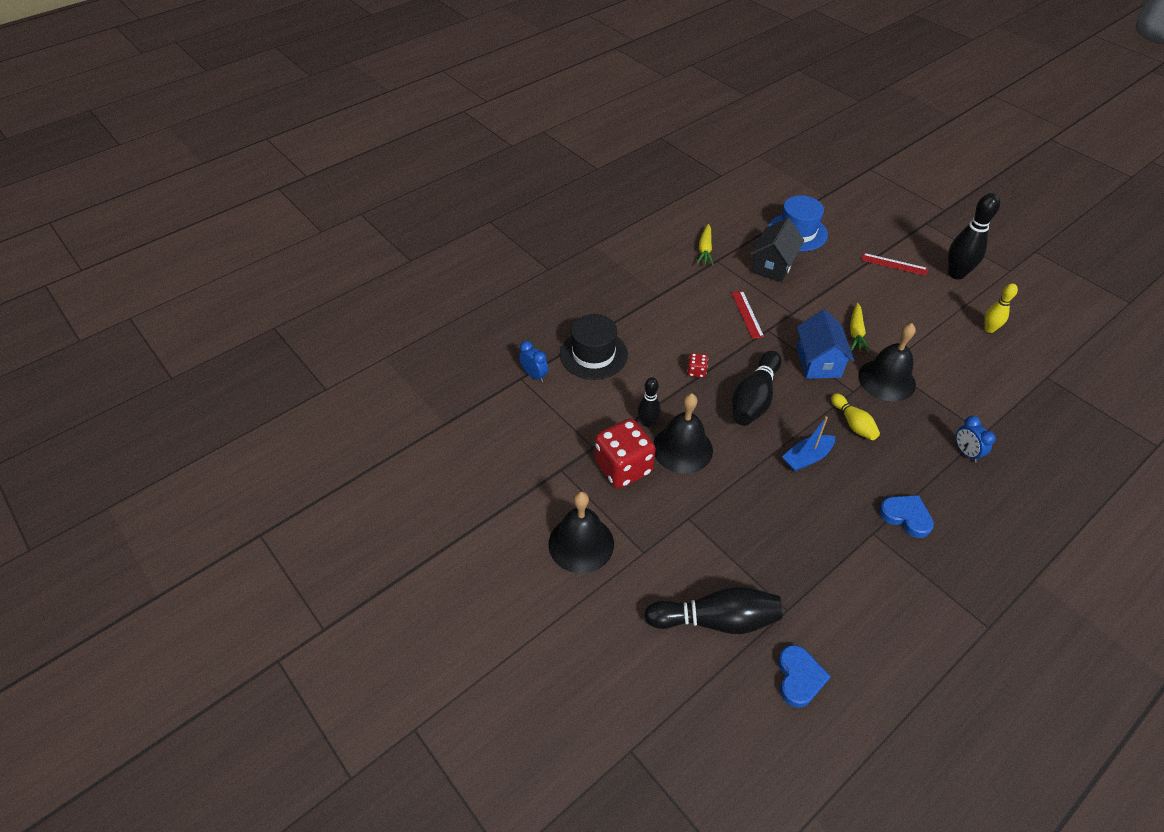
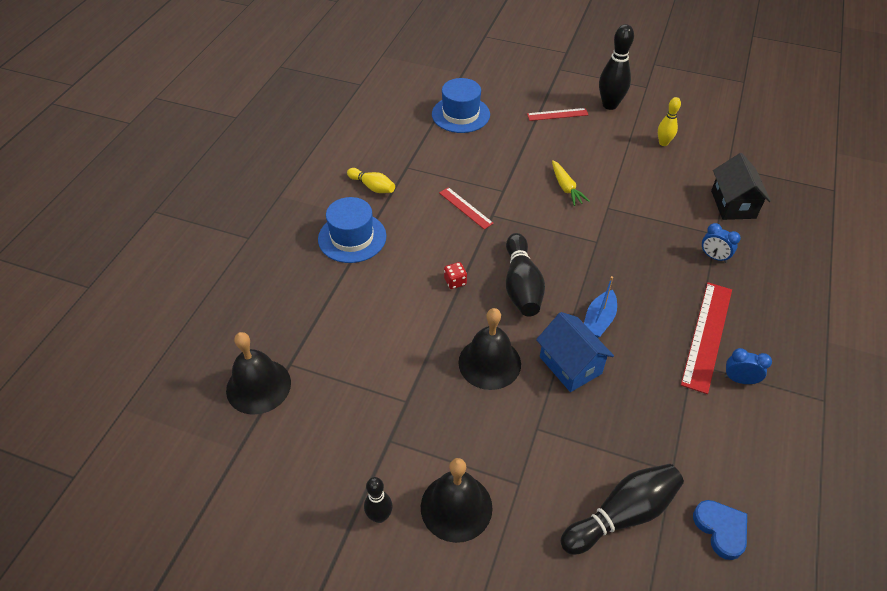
camera: 30 degrees left, 0 degrees up
(534, 375) = (302, 354): blue clock -> blue clock (739, 379)
(593, 354) = (348, 307): black hat -> none
(623, 467) = (447, 408): red dice -> none
(631, 301) = (352, 237): none -> blue hat
(647, 422) = (442, 352): black bowling pin -> black bowling pin (379, 516)
(705, 249) = (389, 161): yellow carrot -> none
(773, 266) = (459, 153): black house -> black house (733, 204)
(818, 362) = (553, 227): blue house -> blue house (570, 365)
(853, 423) = (615, 271): yellow bowling pin -> yellow bowling pin (372, 187)
(886, 380) = (616, 220): black bell -> black bell (258, 386)
(906, 516) = (707, 335): blue heart -> red ruler

